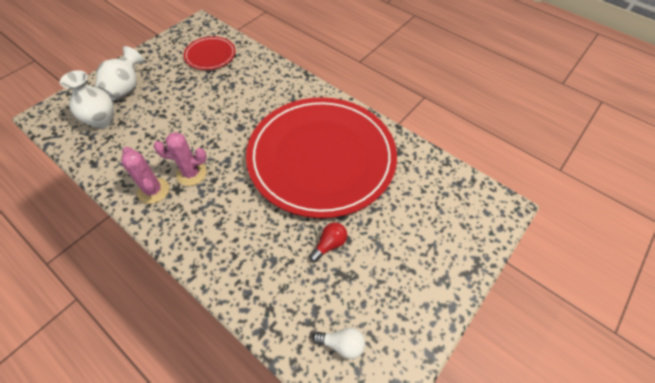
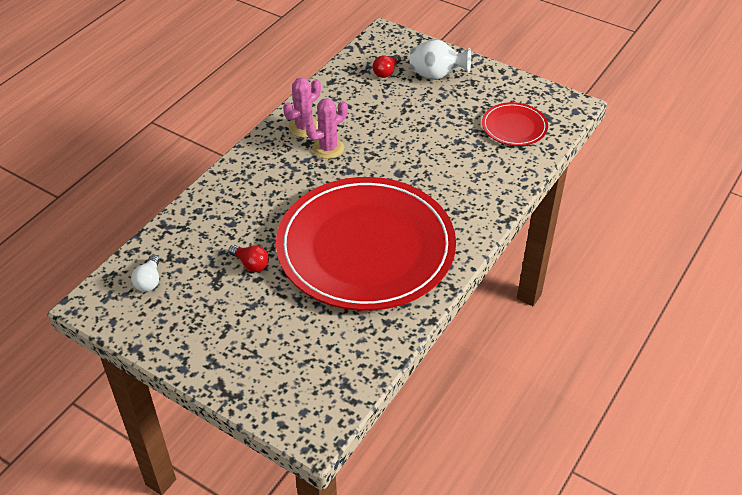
camera: 85 degrees right, 10 degrees down
(102, 121) = (386, 72): white vase -> red light bulb
(191, 173) = (328, 148): pink cactus -> pink cactus turned 60 degrees clockwise

